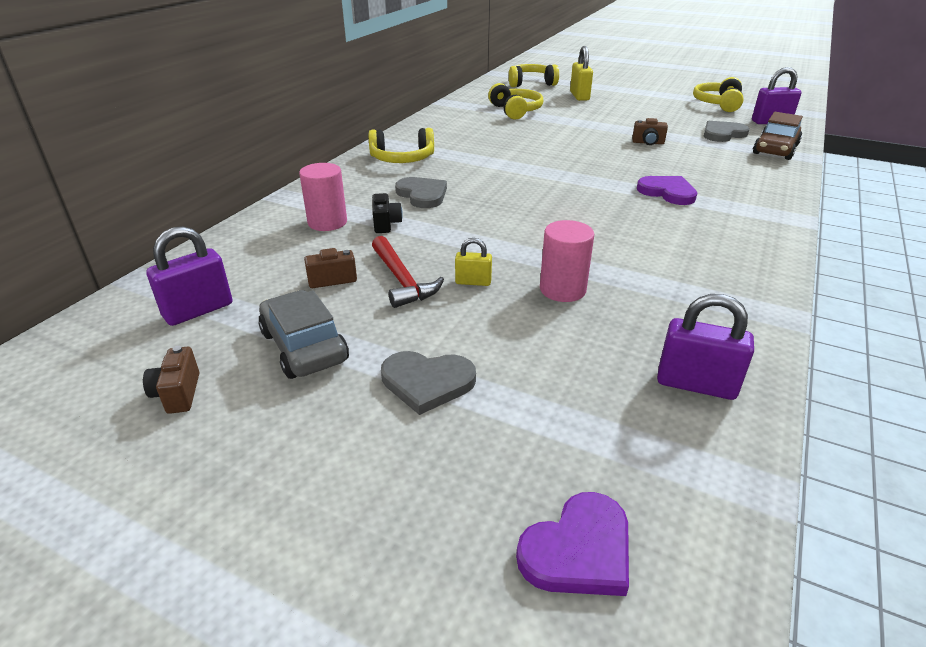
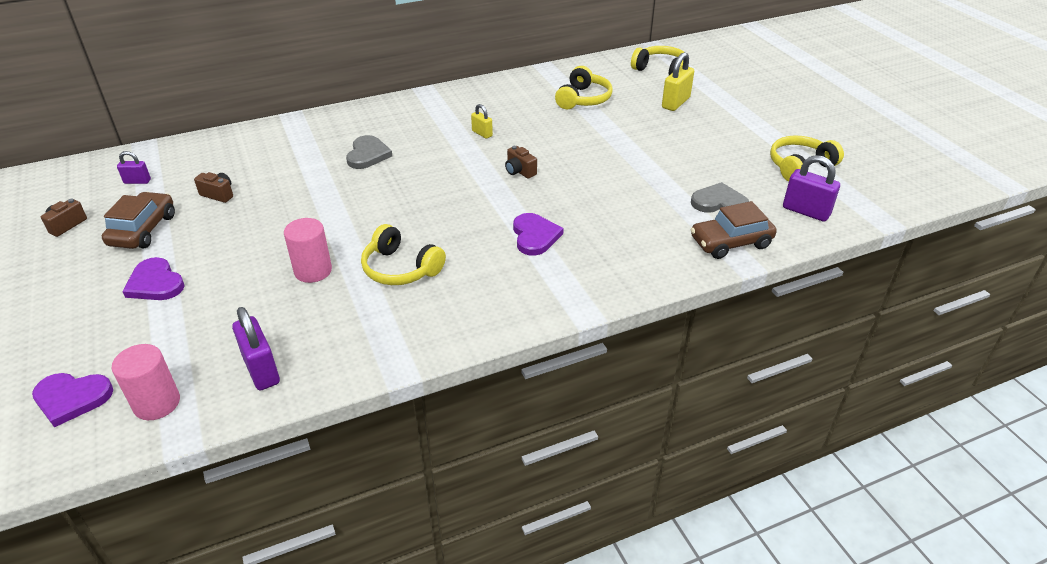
camera: 40 degrees right, 5 degrees up
(198, 310) = (137, 181): purple padlock -> purple padlock, size x0.58
(304, 346) = (143, 230): grey car -> brown car
(327, 222) = (280, 151): pink cylinder -> pink cylinder (157, 403)
(386, 224) = (308, 168): black camera -> none
(402, 159) = (411, 116): yellow headphones -> yellow headphones (400, 269)
(402, 280) = (247, 214): red hammer -> none
(427, 382) = (155, 283): grey heart -> purple heart
(473, 282) = (278, 237): yellow padlock -> yellow padlock (482, 133)
(648, 143) = (626, 181): brown camera -> brown camera (519, 171)

